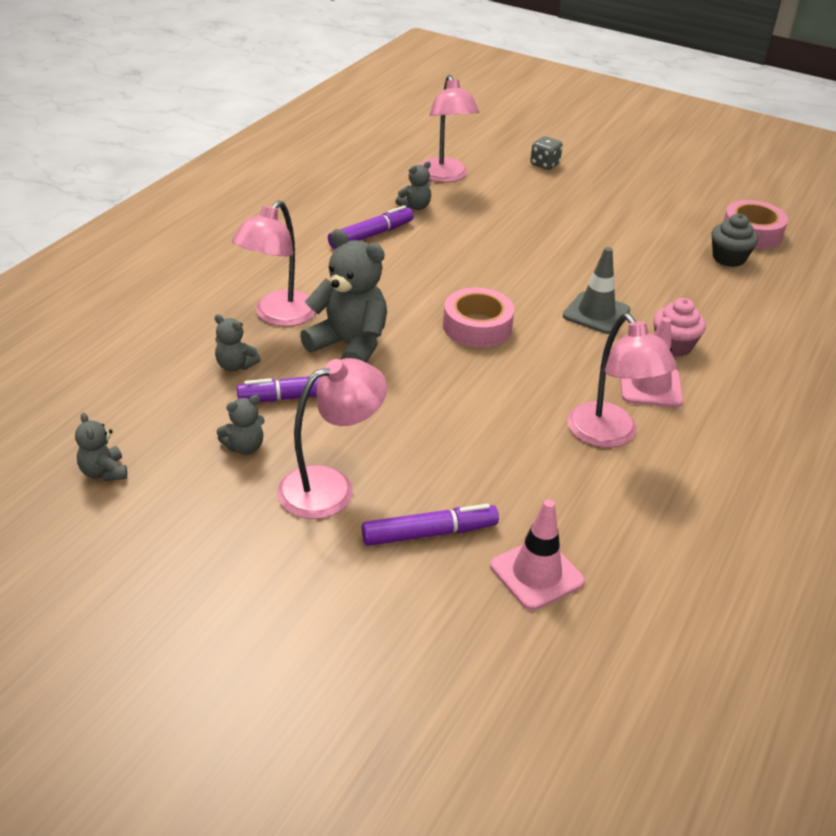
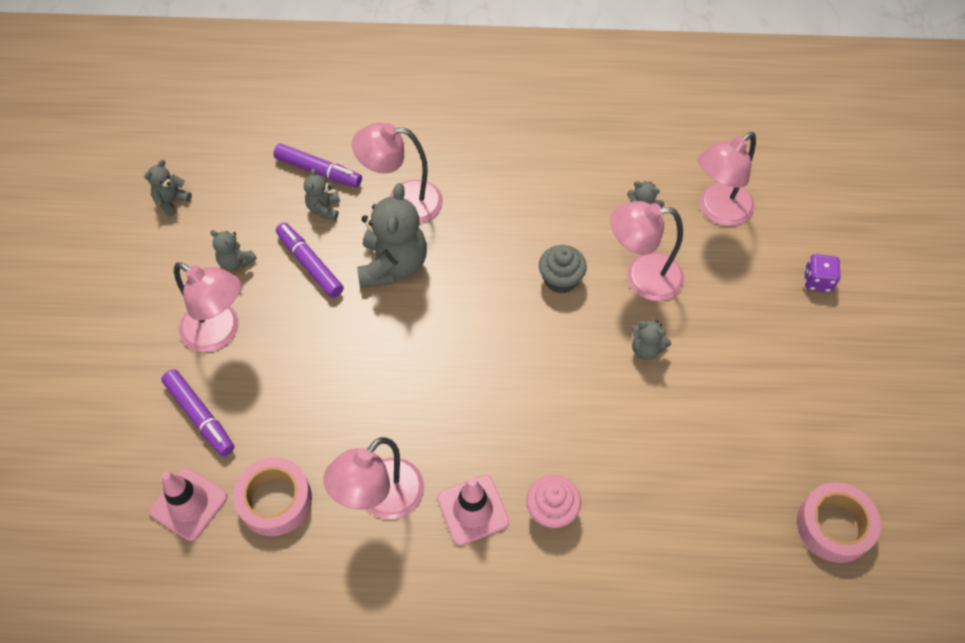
camera: 65 degrees right, 20 degrees up
(371, 235) = (566, 204): purple marker -> purple marker (318, 171)
(477, 326) = (478, 341): pink tape -> pink tape (275, 500)
(479, 228) = (641, 277): none -> pink lamp
(544, 164) = (817, 281): grey dice -> purple dice
(550, 251) = (646, 349): none -> grey teddy bear
(596, 313) = (562, 426): grey traffic cone -> none
(728, 258) = (757, 516): grey cupcake -> grey cupcake (560, 279)

